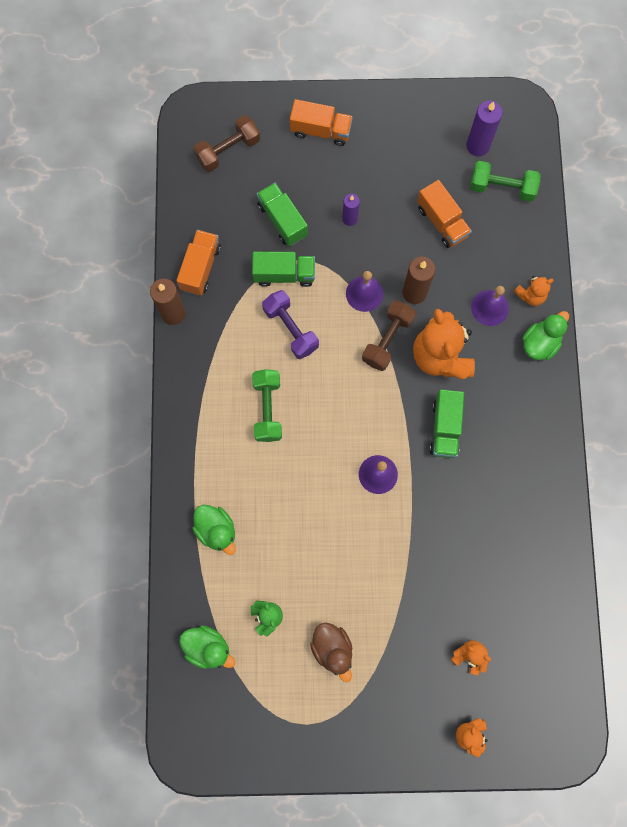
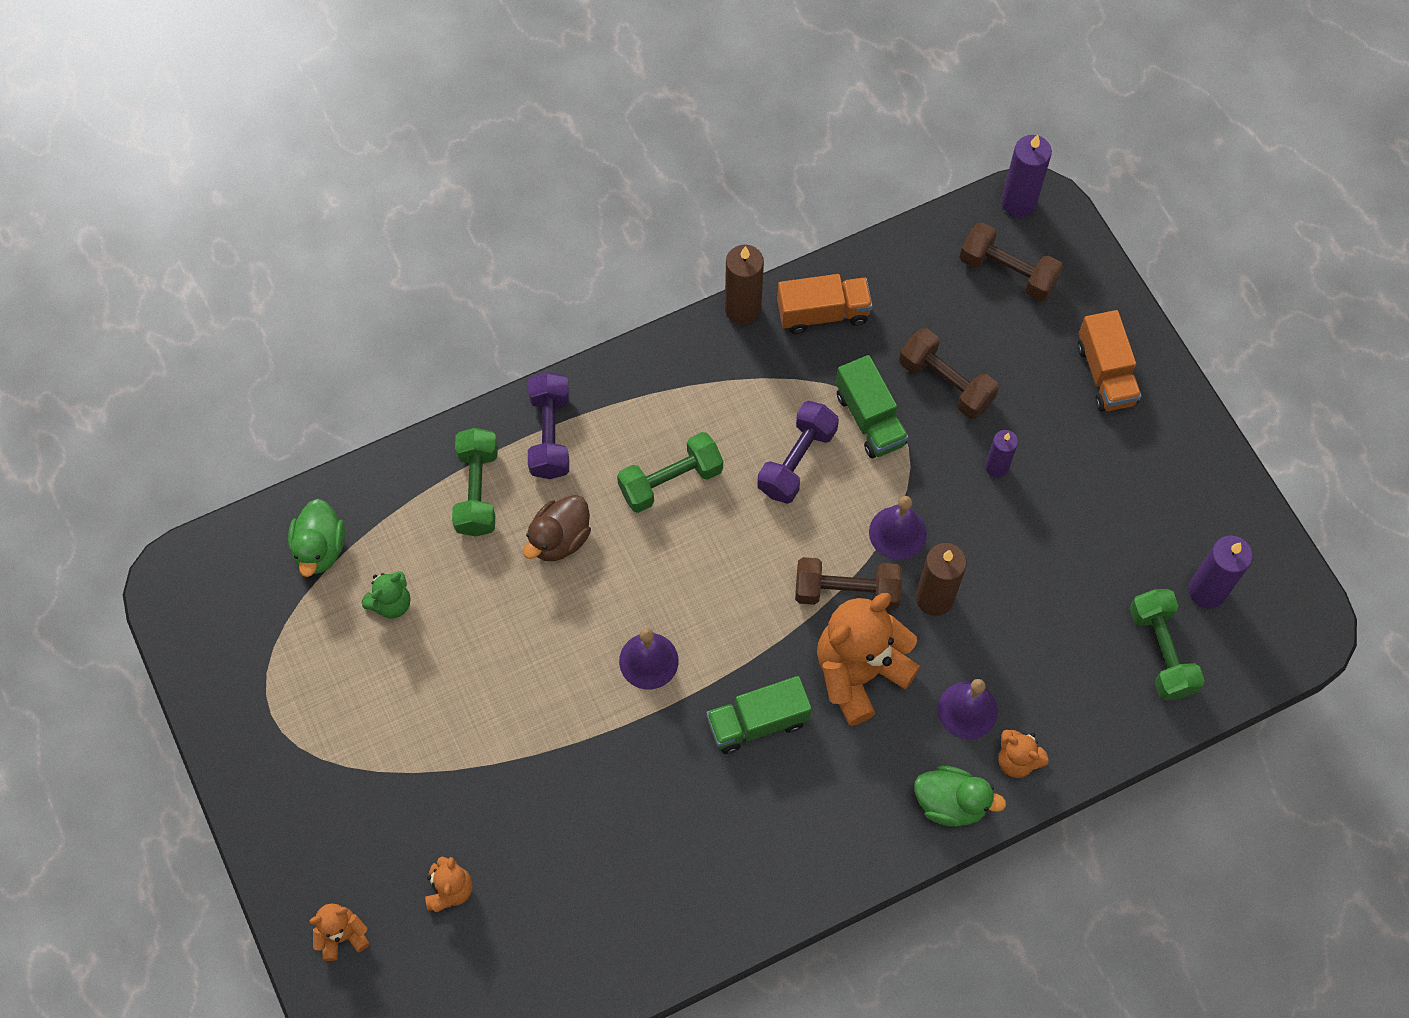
camera: 65 degrees right, 10 degrees down
(185, 121) = (1018, 202): none -> purple candle
(200, 468) = (550, 435): none -> purple dumbbell
(216, 530) = (477, 491): green duck -> green dumbbell
(282, 220) = (945, 383): green truck -> brown dumbbell
(332, 648) = (384, 704): brown duck -> brown duck (559, 539)
(442, 222) = (1061, 590): orange truck -> none

